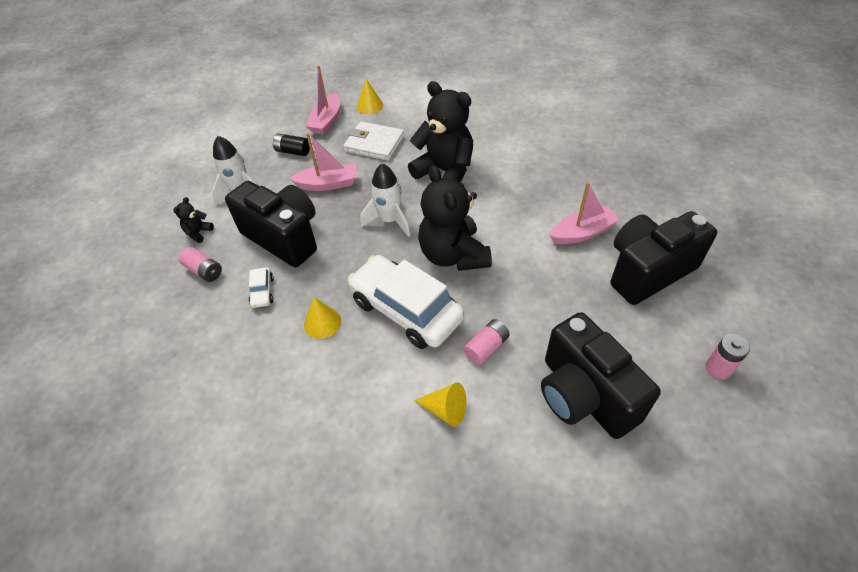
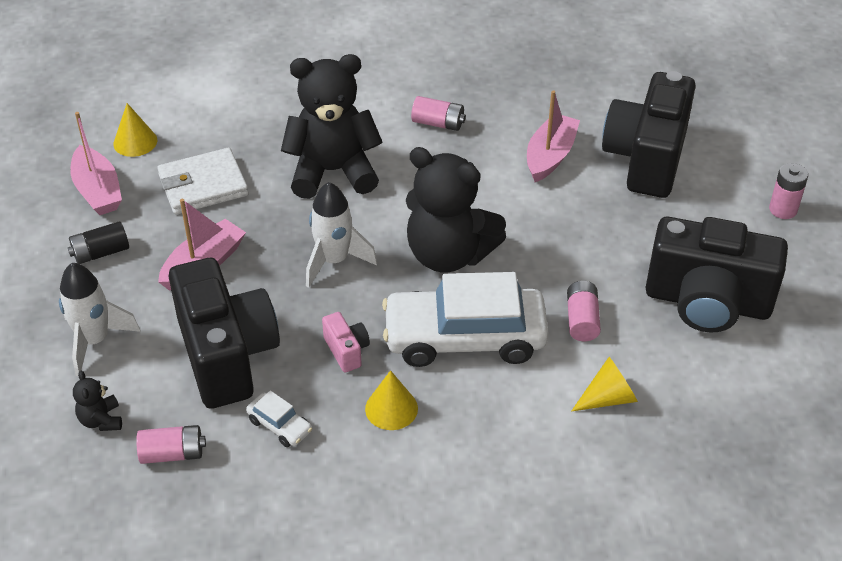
camera: 45 degrees left, 5 degrees down
(284, 237) = (227, 355): black camera -> black camera turned 75 degrees clockwise
(339, 274) = (347, 350): none -> pink camera
(534, 176) = (438, 123): none -> pink battery

